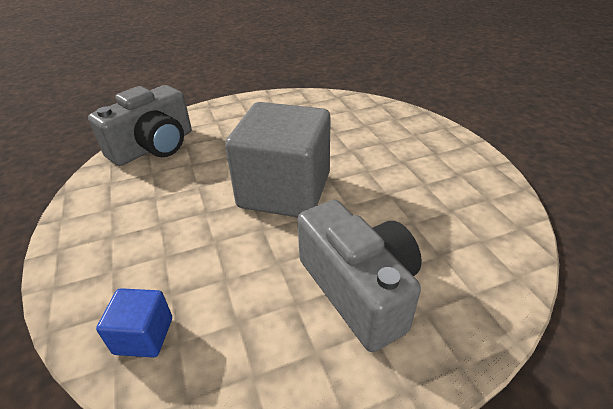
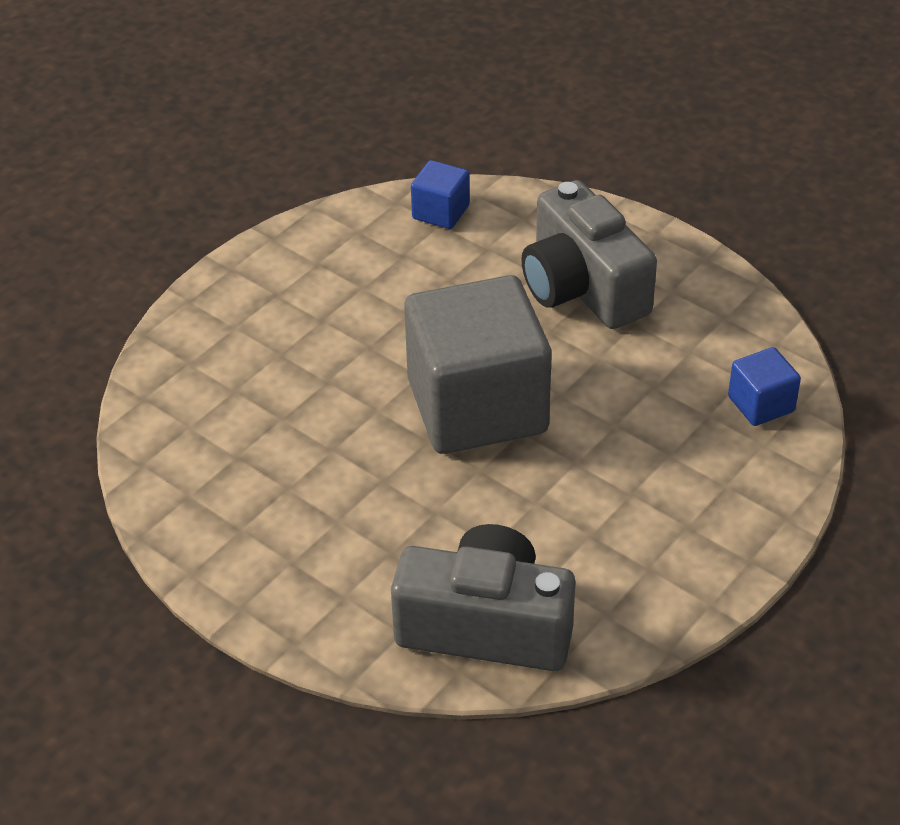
camera: 120 degrees left, 5 degrees up
(359, 289) = (582, 287): grey camera -> grey camera turned 60 degrees counterclockwise
(498, 245) = (440, 212): none -> blue cube

